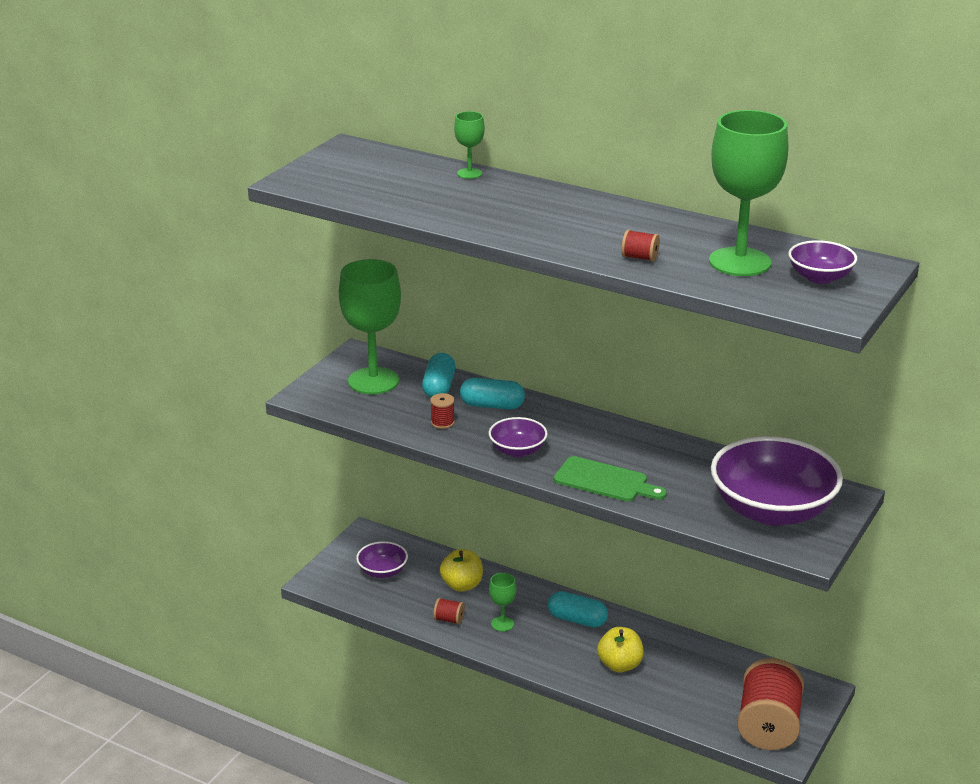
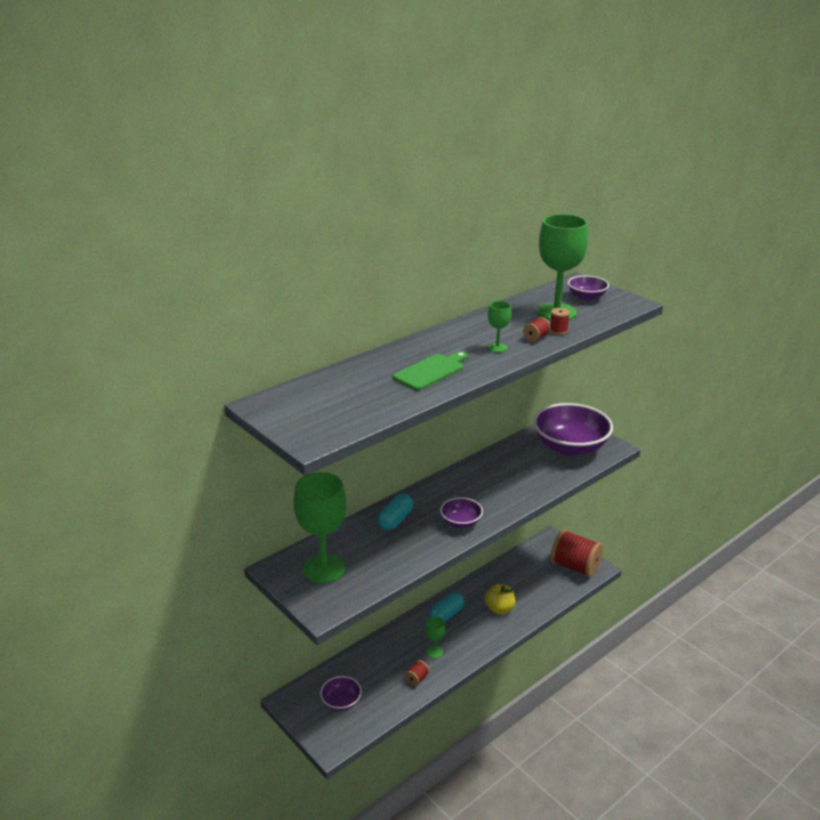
camera: 70 degrees left, 0 degrees up
(439, 387) = (355, 538): turquoise capsule -> none
(442, 422) = (405, 547): red spool -> red spool (558, 330)
(462, 585) = (381, 661): yellow apple -> none
(469, 173) = (358, 366): green goblet -> green goblet (497, 348)
(605, 481) = (514, 496): green cutting board -> green cutting board (431, 371)

